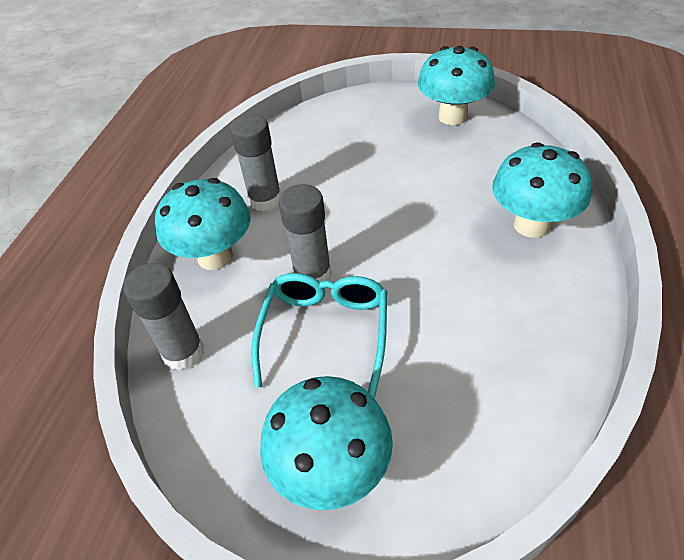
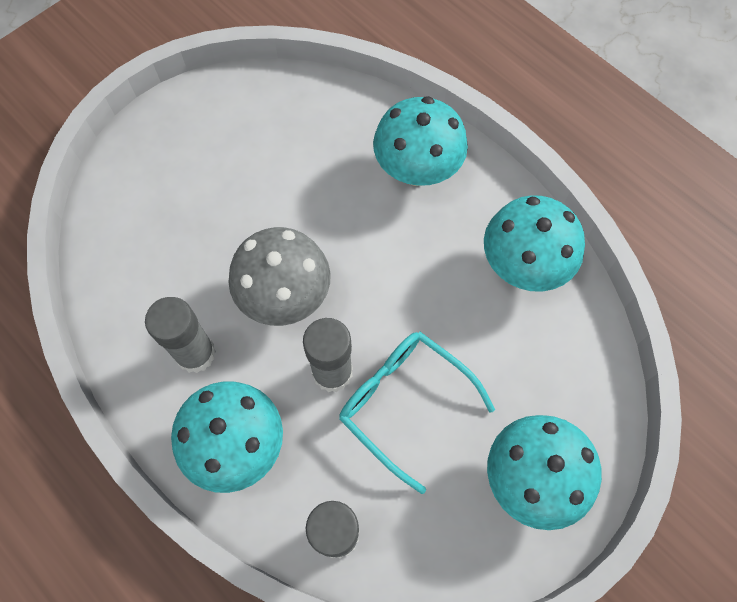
camera: 60 degrees left, 20 degrees up
(348, 216) = (285, 297): none -> grey mushroom
(452, 116) = (229, 113): turquoise mushroom -> turquoise mushroom (523, 266)

